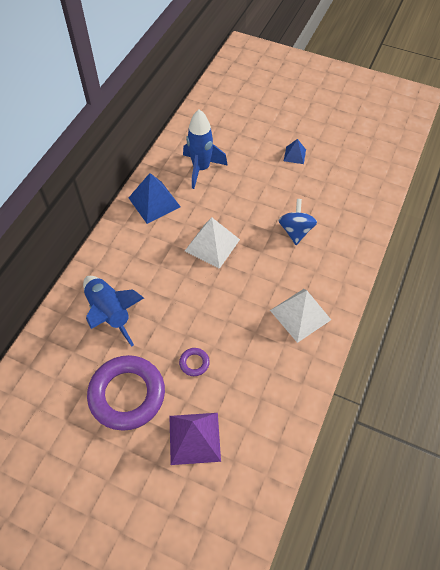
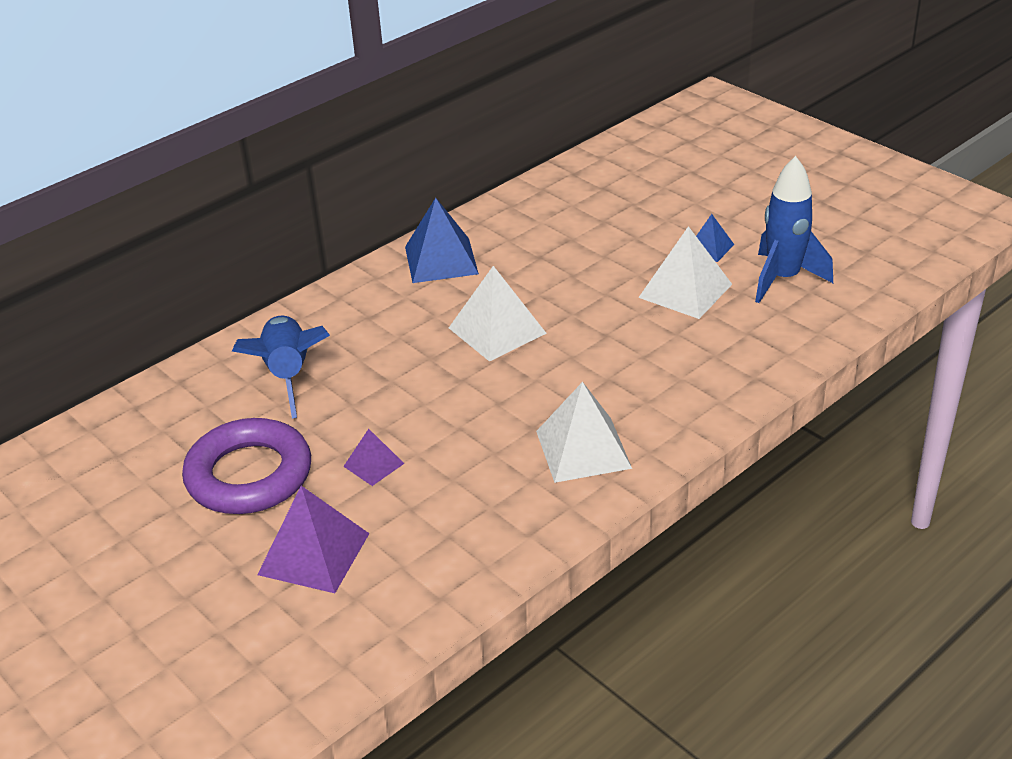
camera: 25 degrees right, 20 degrees down
(194, 363) = (373, 465): purple ring -> purple pyramid
(201, 169) = (541, 235): blue rocket -> blue rocket (783, 279)
(295, 231) = (646, 343): blue spinning top -> none
(297, 188) = (685, 291): none -> white pyramid

